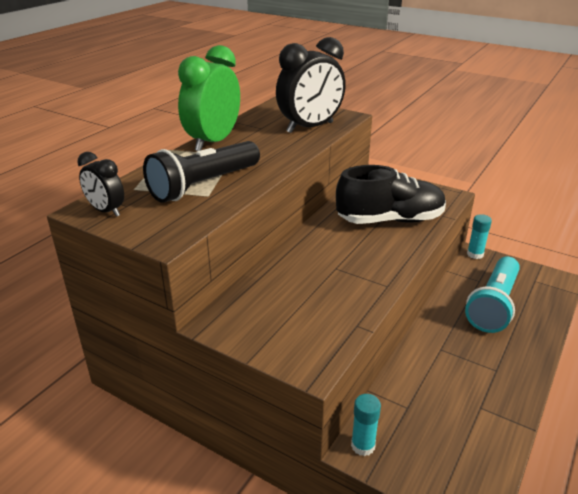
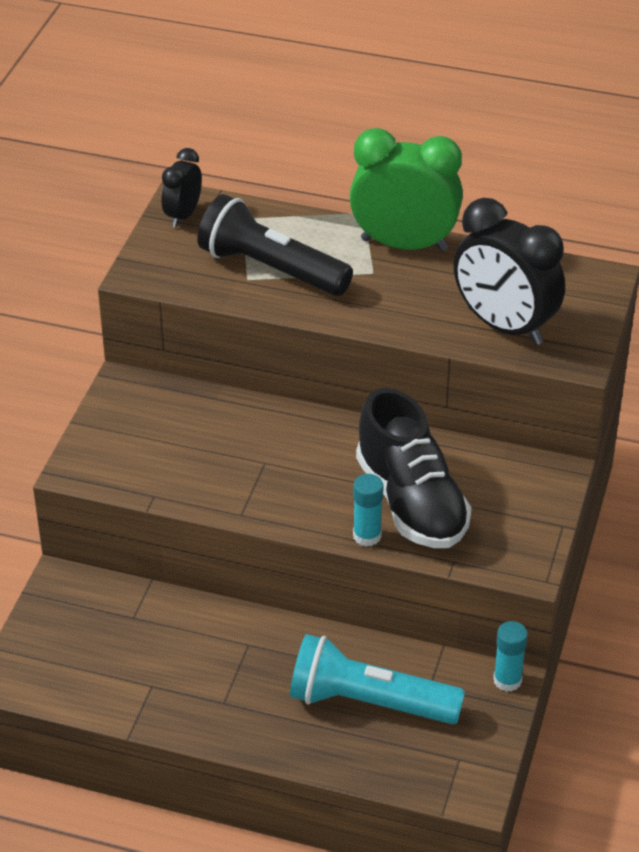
camera: 75 degrees right, 10 degrees up
(363, 445) = (67, 583): turquoise glue stick -> turquoise glue stick (367, 536)

